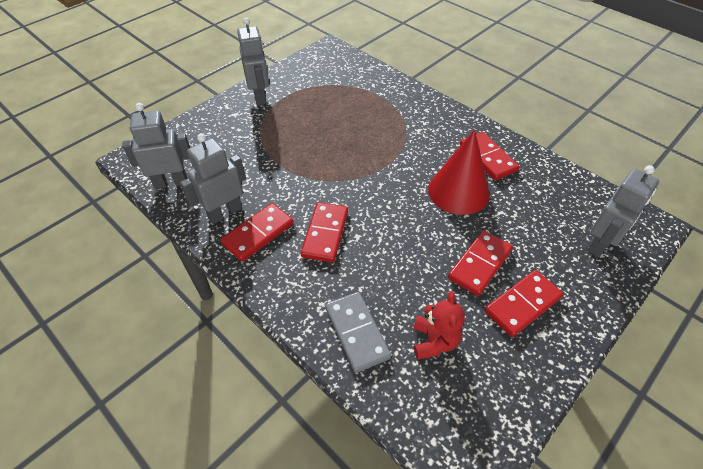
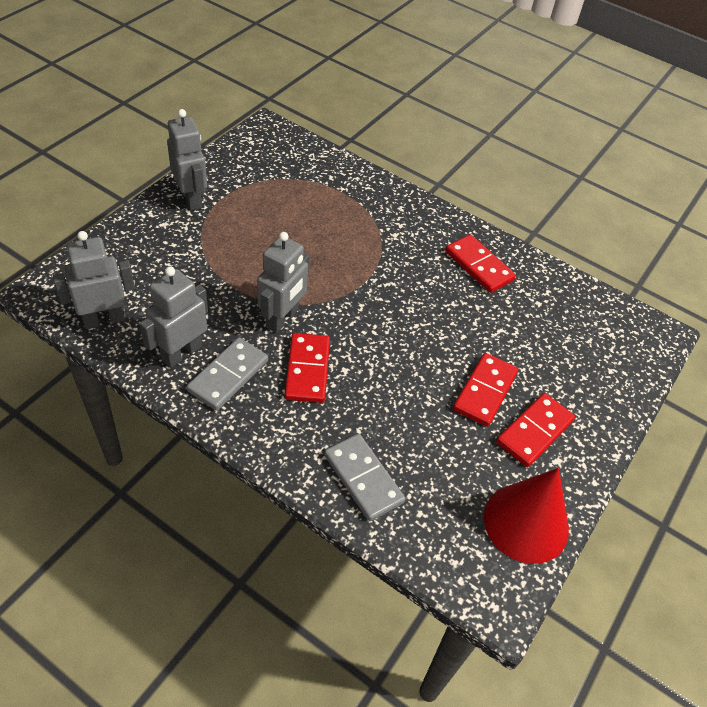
camera: 15 degrees left, 0 degrees up
(258, 234) = (228, 376): red domino -> grey domino
(434, 341) = (447, 479): red teddy bear -> none
(458, 191) = (451, 308): red cone -> red cone (526, 522)
(600, 244) = (608, 359): grey robot -> grey robot (282, 319)

